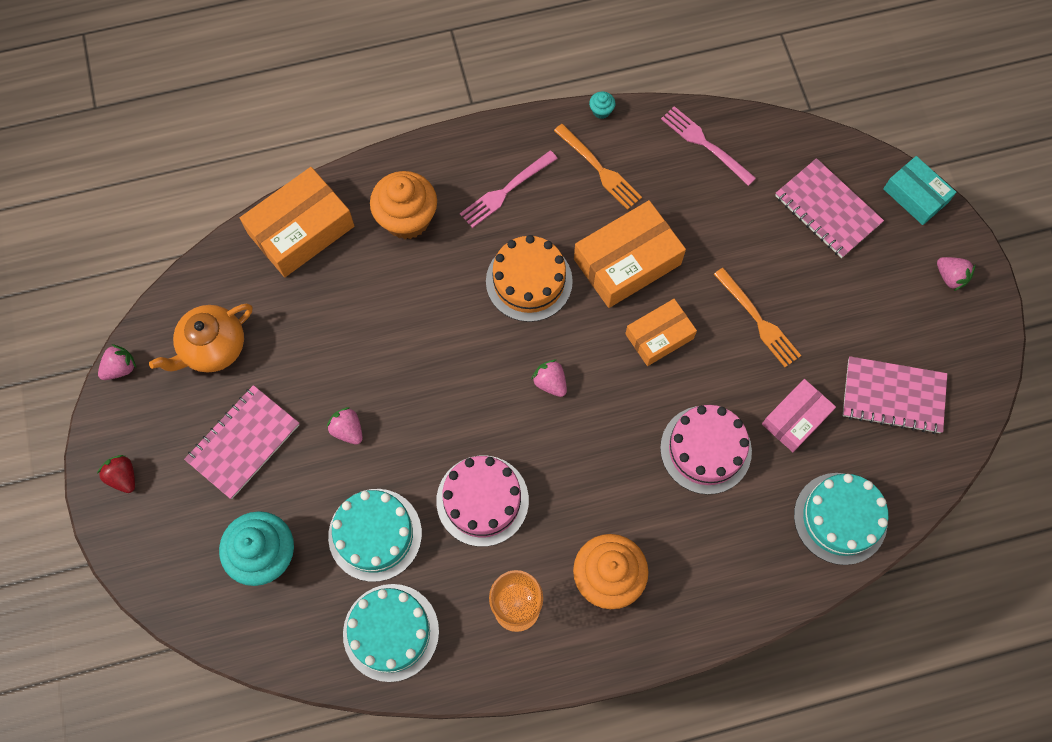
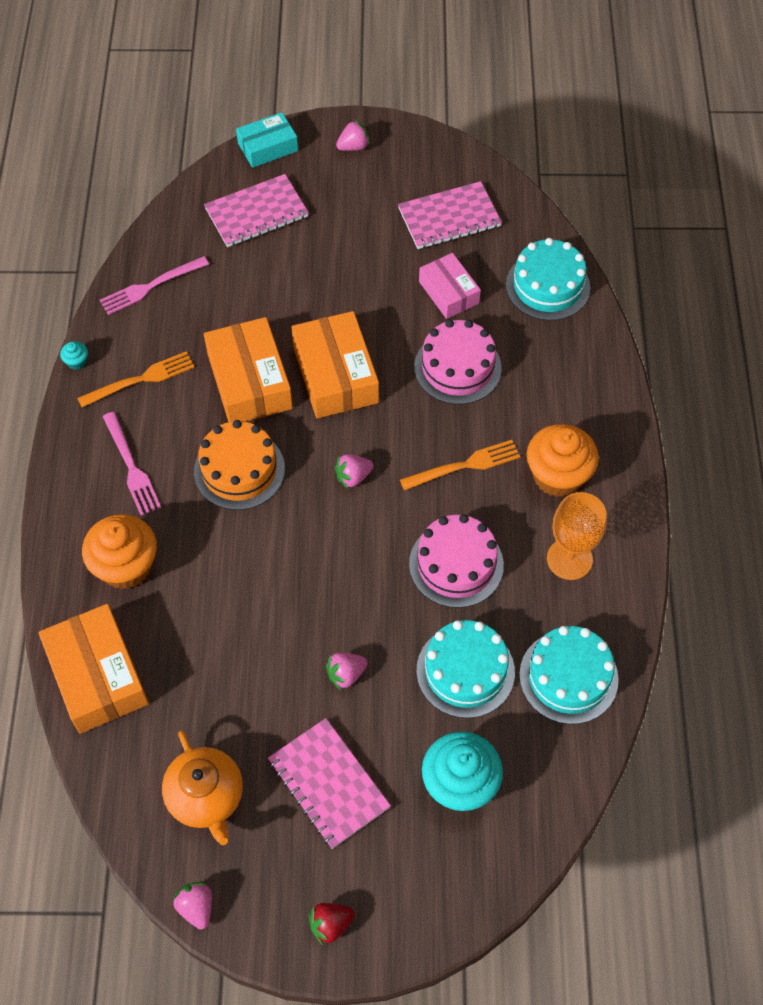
camera: 75 degrees left, 10 degrees down
(659, 336) = (335, 375): orange box -> orange box, size x1.61
(758, 320) = (346, 294): orange fork -> orange fork (465, 465)
(893, 396) = (449, 217): pink notebook -> pink notebook turned 45 degrees clockwise

